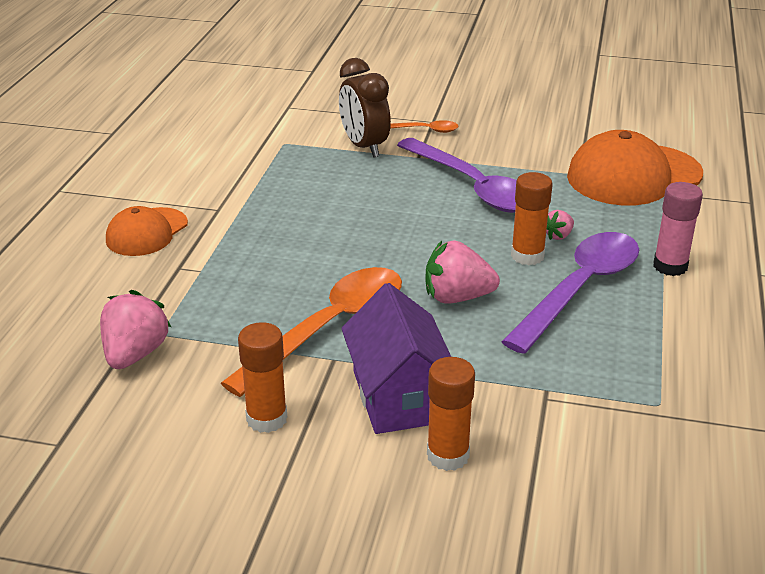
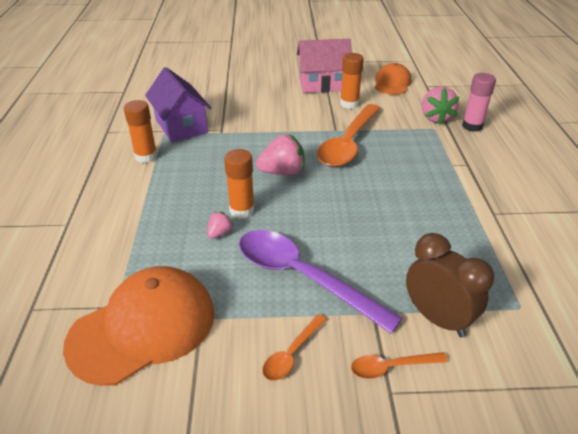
camera: 165 degrees right, 5 degrees up
(147, 232) = (518, 184): orange cap -> orange cap (392, 83)
(286, 494) = (322, 84): none -> pink house
(399, 396) = (294, 120): purple house -> purple house (181, 126)
(448, 455) = (263, 103): orange glue stick -> orange glue stick (146, 156)
(501, 146) = (292, 353): none -> orange spoon
(580, 289) = (203, 190): purple spoon -> none
(670, 266) = (134, 219): pink glue stick -> pink glue stick (472, 126)

